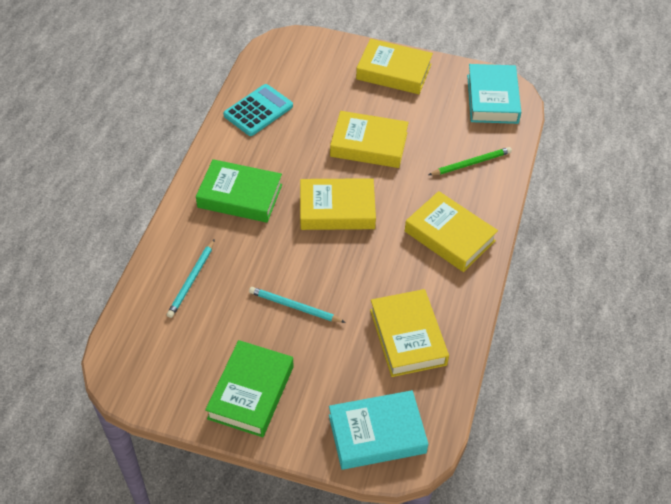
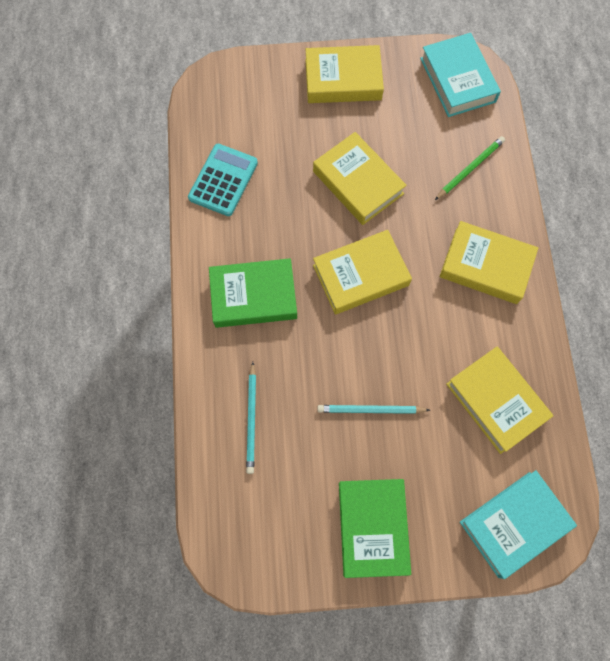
camera: 20 degrees left, 20 degrees up
(369, 145) = (358, 183): yellow book -> yellow book turned 60 degrees clockwise

